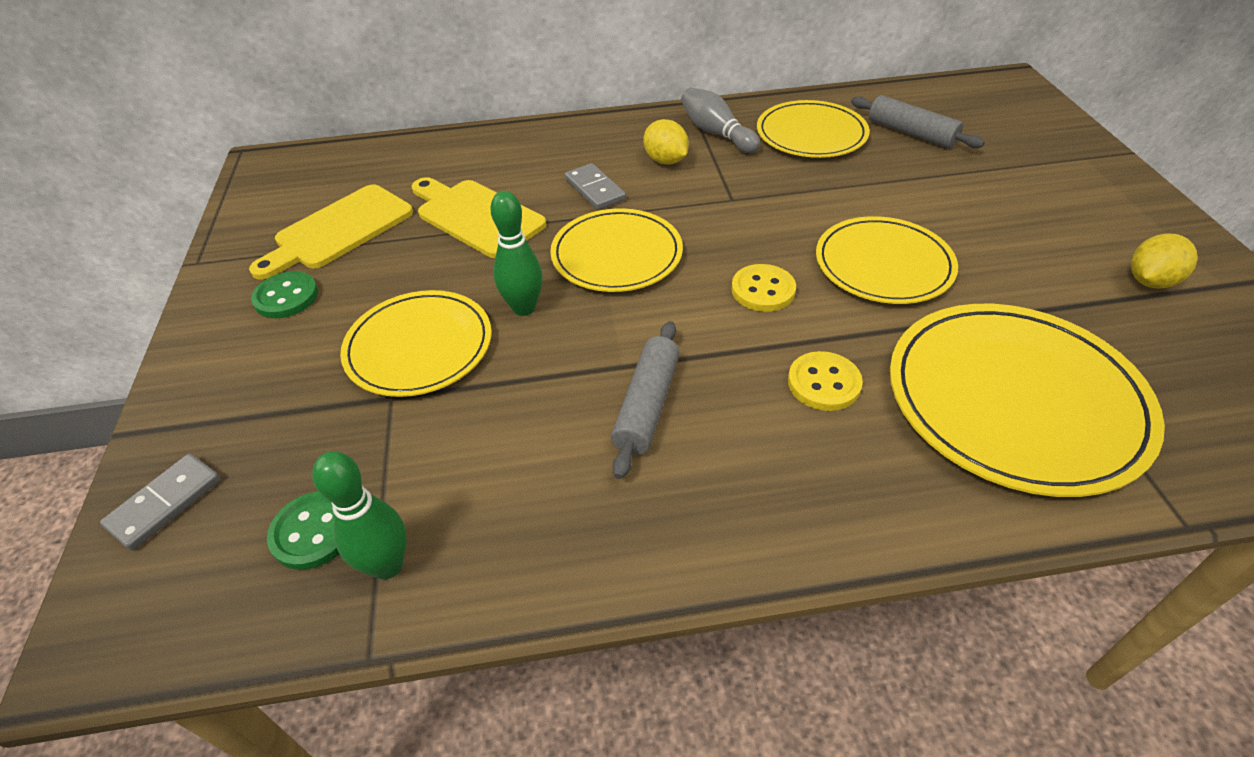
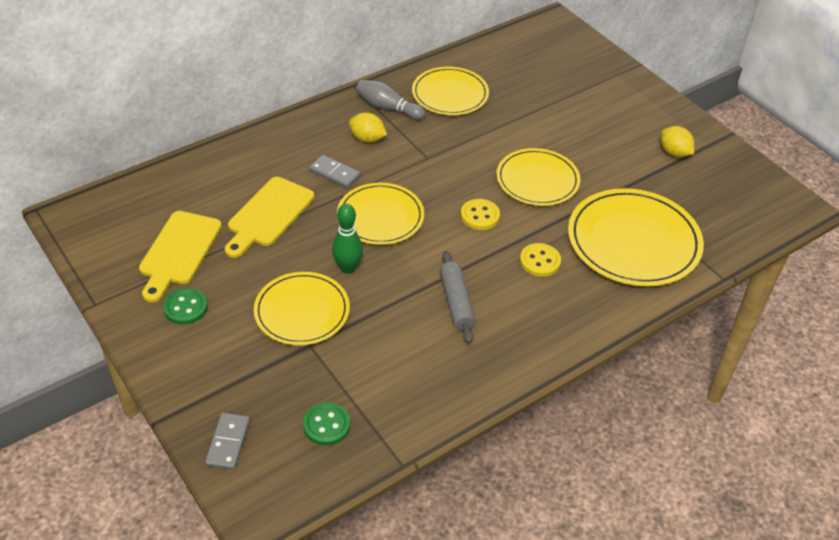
camera: 30 degrees left, 0 degrees up
(387, 565) = (379, 425): green bowling pin -> none
(476, 216) = (268, 215): yellow cutting board -> yellow cutting board turned 75 degrees counterclockwise
(911, 133) = (511, 79): grey rolling pin -> none
(1150, 281) = (674, 153): yellow lemon -> yellow lemon turned 60 degrees counterclockwise

